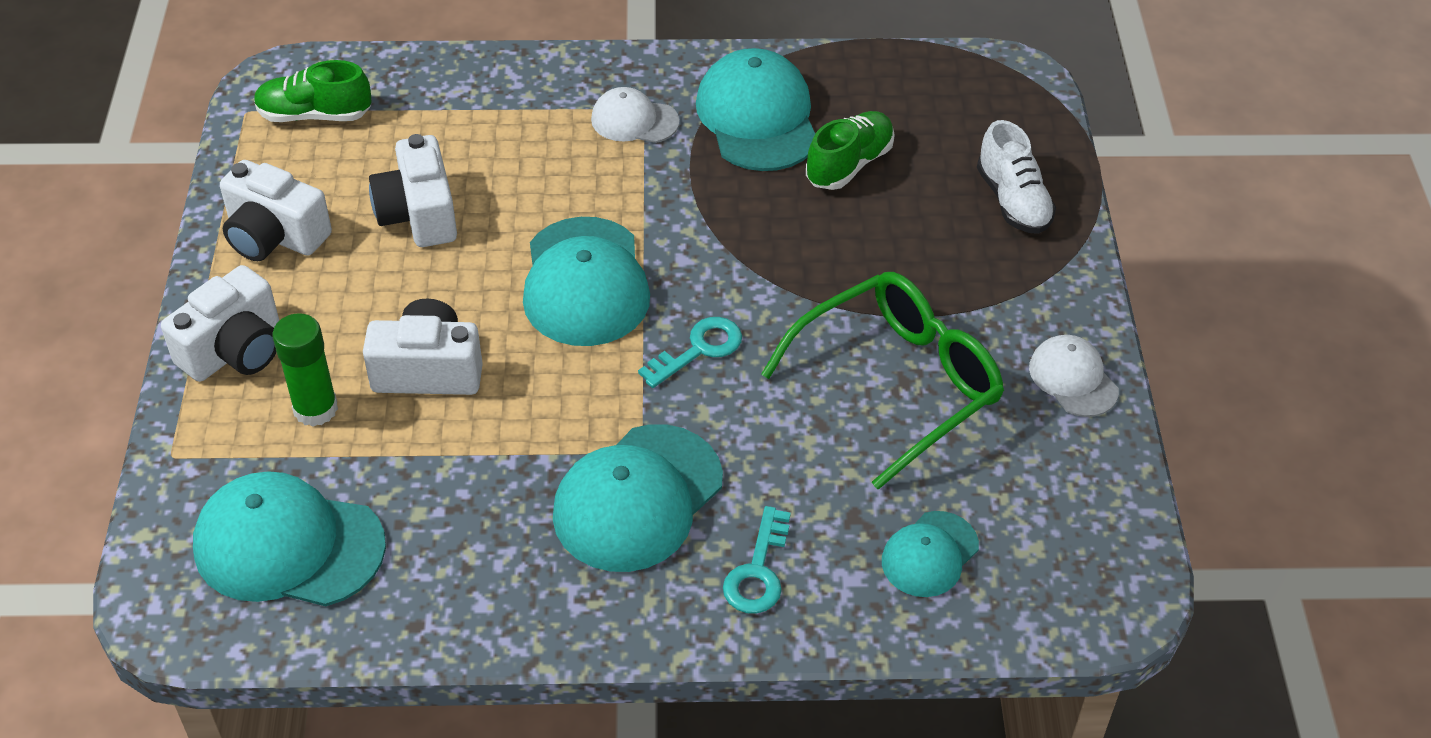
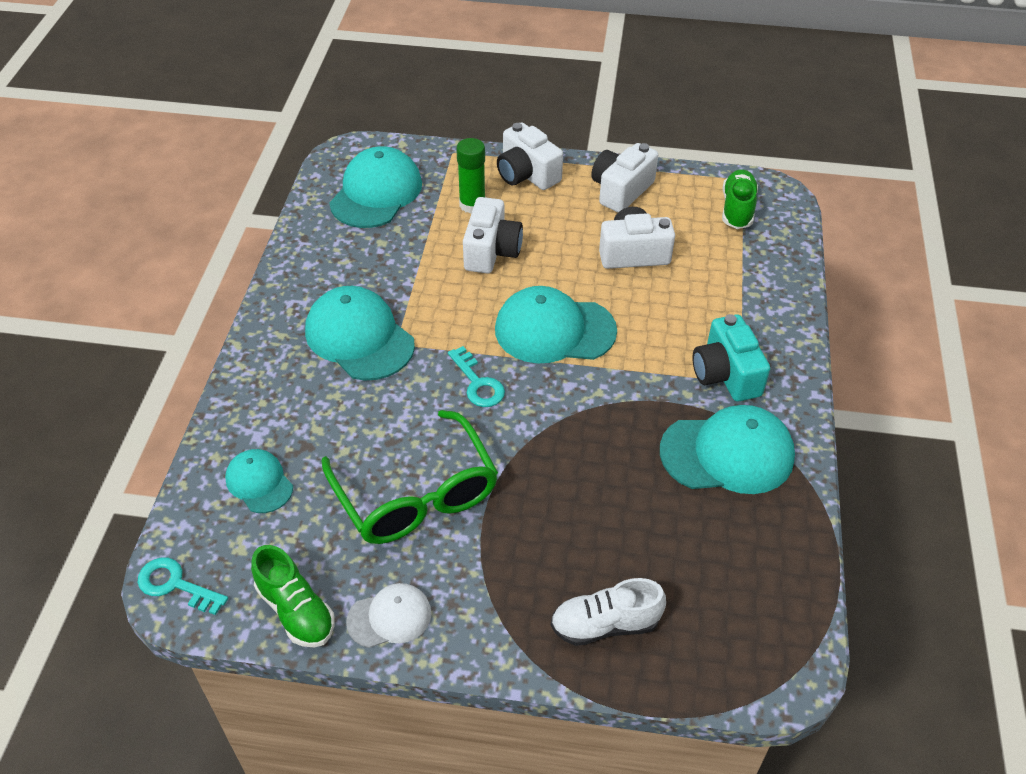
camera: 100 degrees right, 0 degrees up
(634, 120) = (726, 374): white cap -> turquoise camera
(758, 571) = (282, 388): turquoise key -> turquoise key (176, 585)
(849, 164) = (664, 508): green shoe -> green shoe (296, 610)

